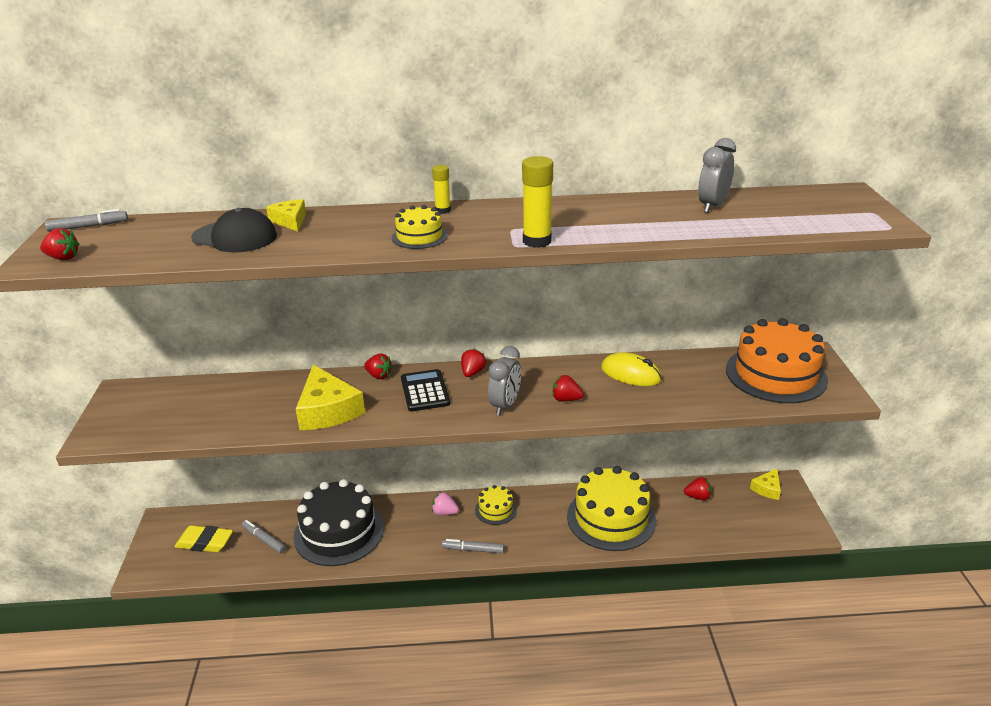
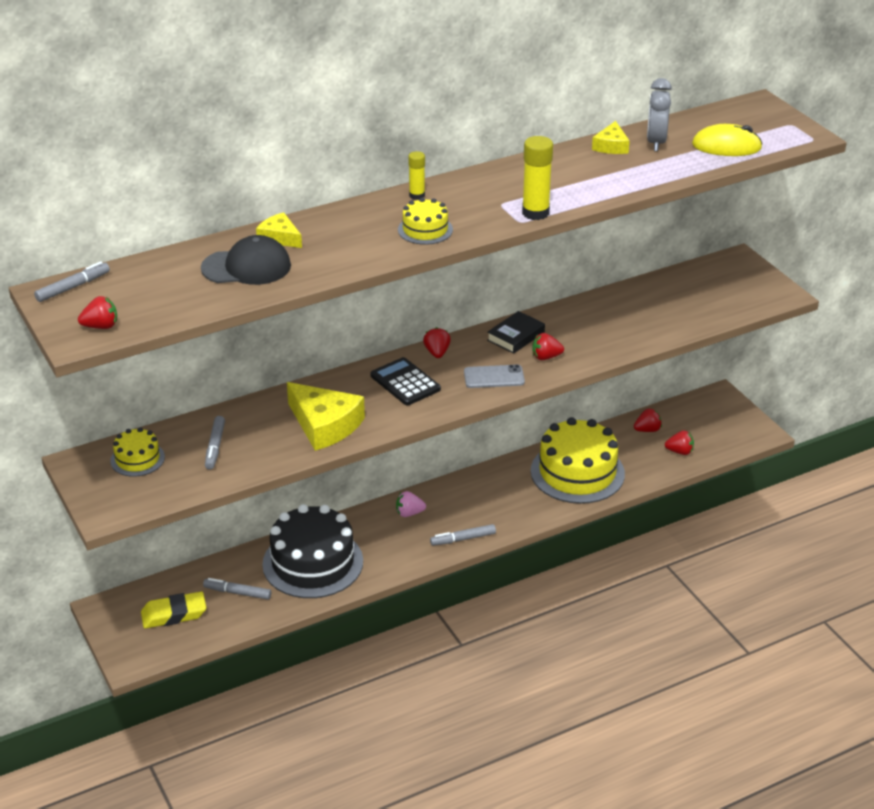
camera: 25 degrees left, 5 degrees up
(227, 405) = (215, 447): none -> grey marker
(379, 376) = (344, 378): red strawberry -> red strawberry (680, 452)
(496, 510) = (459, 496): yellow cake -> yellow cake (137, 459)
(505, 405) = (494, 377): grey clock -> grey phone
(552, 375) = (515, 336): none -> black book
(631, 374) = (588, 317): yellow mouse -> yellow mouse (726, 146)
(767, 489) = (707, 405): yellow cheese -> yellow cheese (611, 146)
(776, 374) = (717, 287): orange cake -> none

